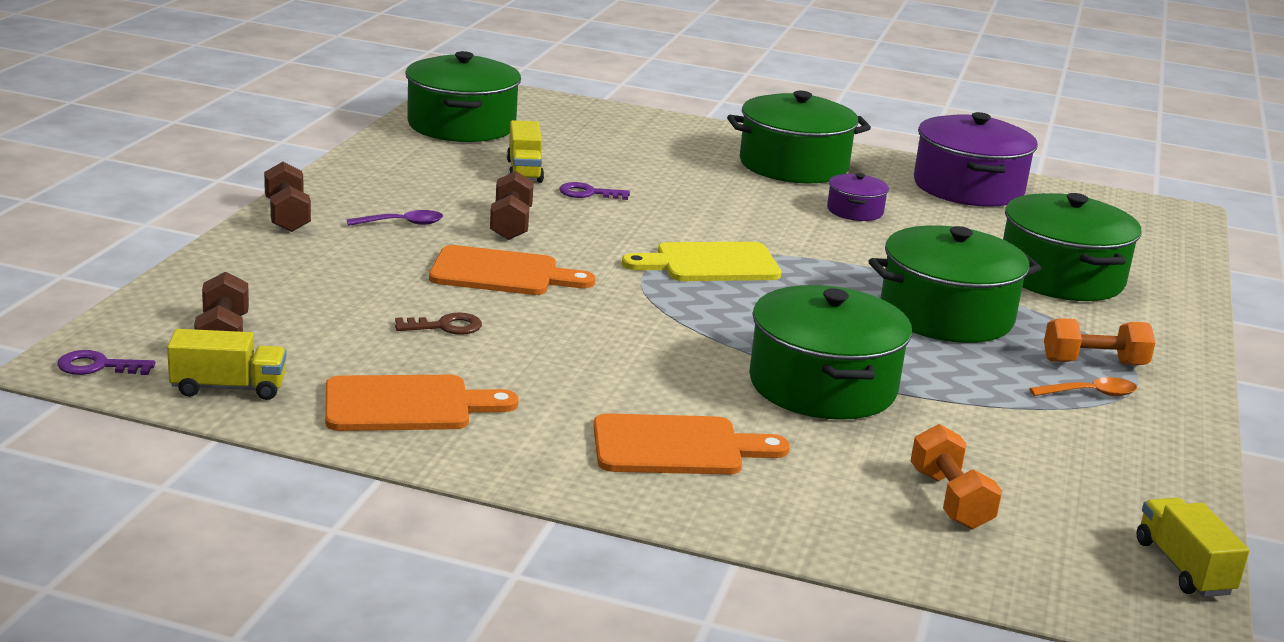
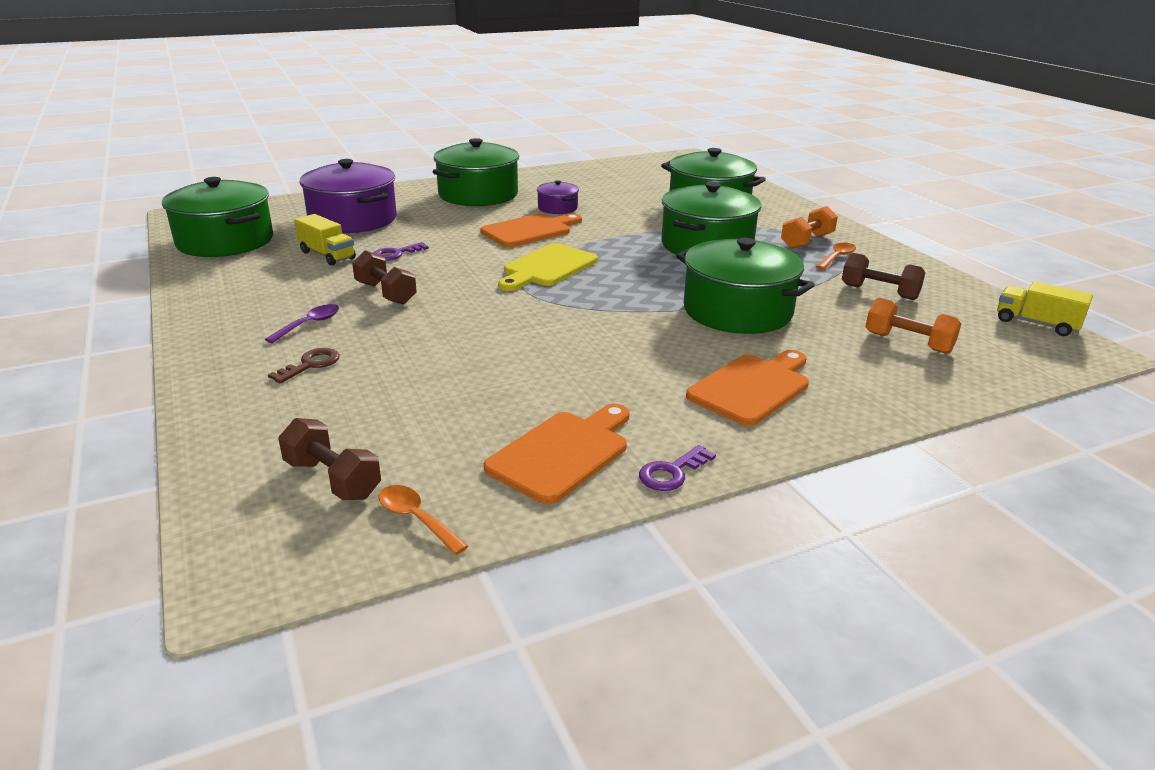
camera: 40 degrees left, 5 degrees up
(98, 366) = (268, 569): purple key -> purple key (672, 472)
(228, 388) = (416, 519): yellow truck -> orange spoon
(287, 216) = (207, 357): brown dumbbell -> brown dumbbell (879, 292)
(445, 326) = (478, 382): brown key -> brown key (310, 365)
(501, 273) = (442, 328): orange cutting board -> orange cutting board (530, 230)
(968, 187) = (582, 176): purple pot -> purple pot (352, 219)

